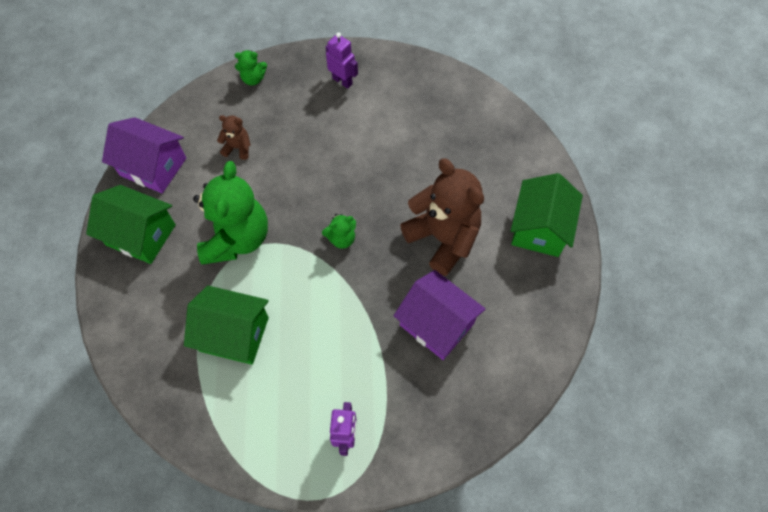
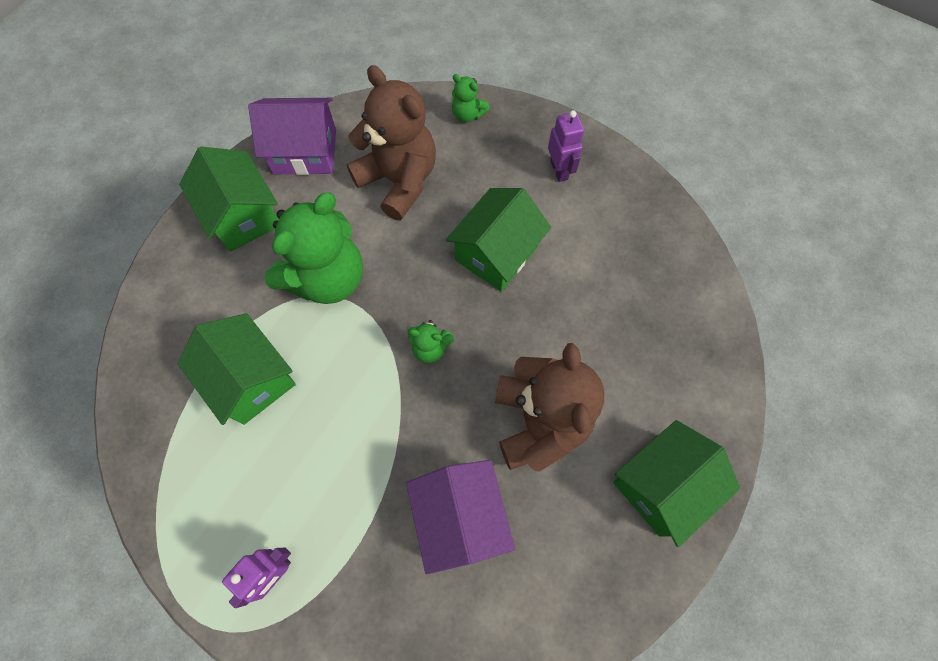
camera: 35 degrees right, 5 degrees up
(153, 167) = (305, 151): purple house -> purple house turned 60 degrees counterclockwise
(238, 148) = (399, 180): brown teddy bear -> brown teddy bear, size x2.24
(340, 155) = (496, 253): none -> green house

